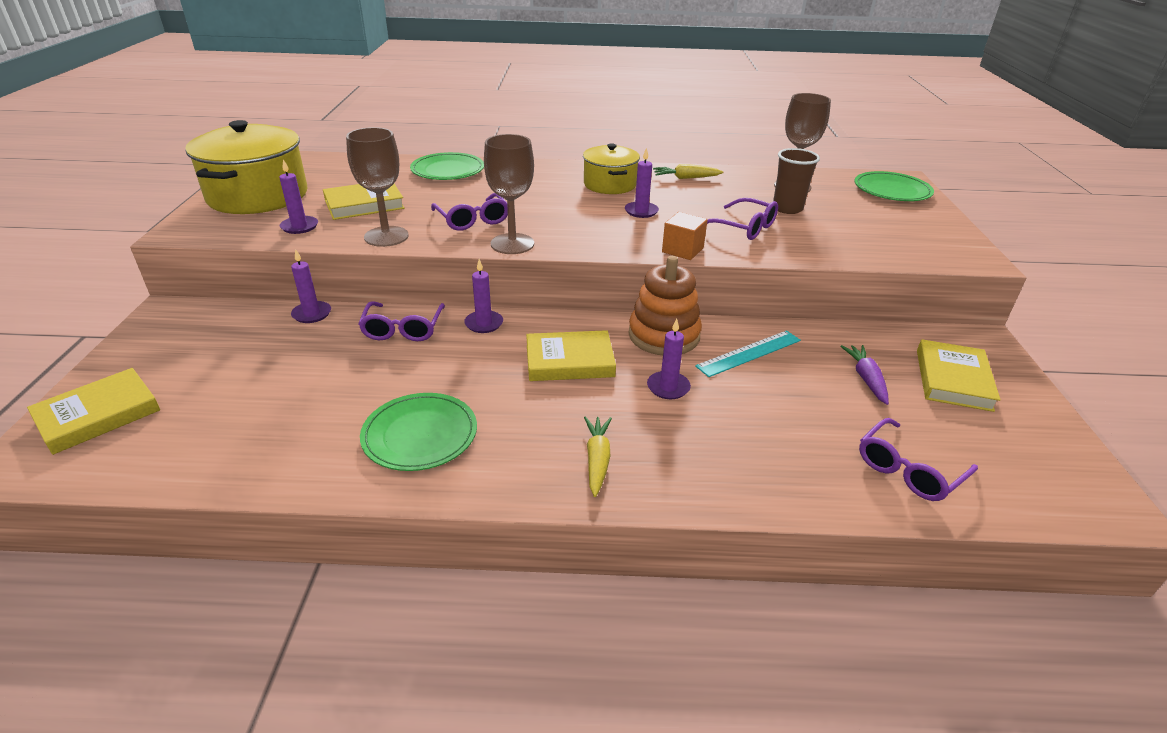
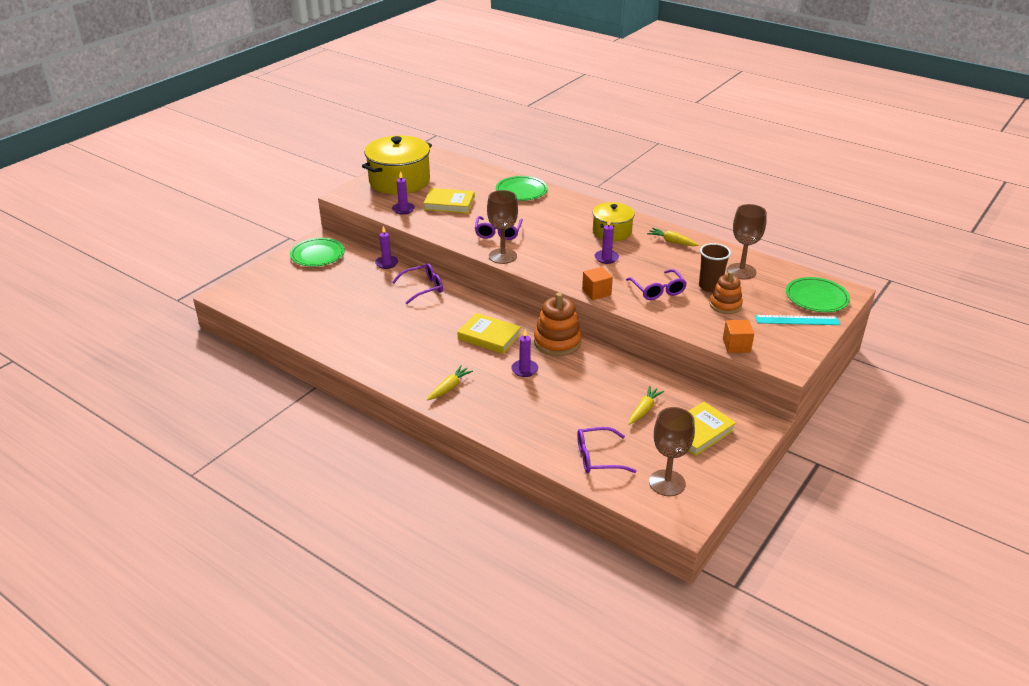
camera: 35 degrees right, 0 degrees up
(98, 415) = (264, 283): yellow book -> none
(386, 236) = (441, 230): brown goblet -> brown goblet (667, 483)
(403, 329) = (423, 288): purple glasses -> purple glasses turned 150 degrees counterclockwise
(420, 435) = (383, 344): green plate -> green plate (317, 255)
(484, 323) = (466, 299): purple candle -> none
(749, 353) = (594, 370): turquoise ruler -> turquoise ruler (797, 320)
(829, 221) = (725, 305): none -> orange stacking toy
(866, 379) = (644, 410): purple carrot -> yellow carrot
(905, 257) = (736, 345): none -> orange cube

